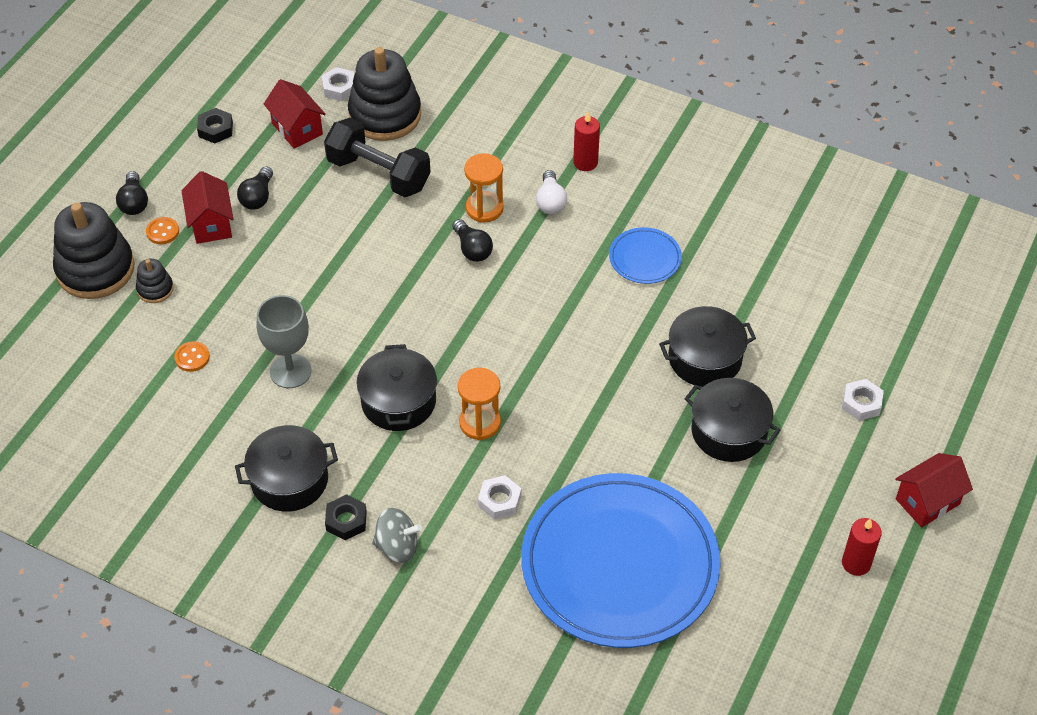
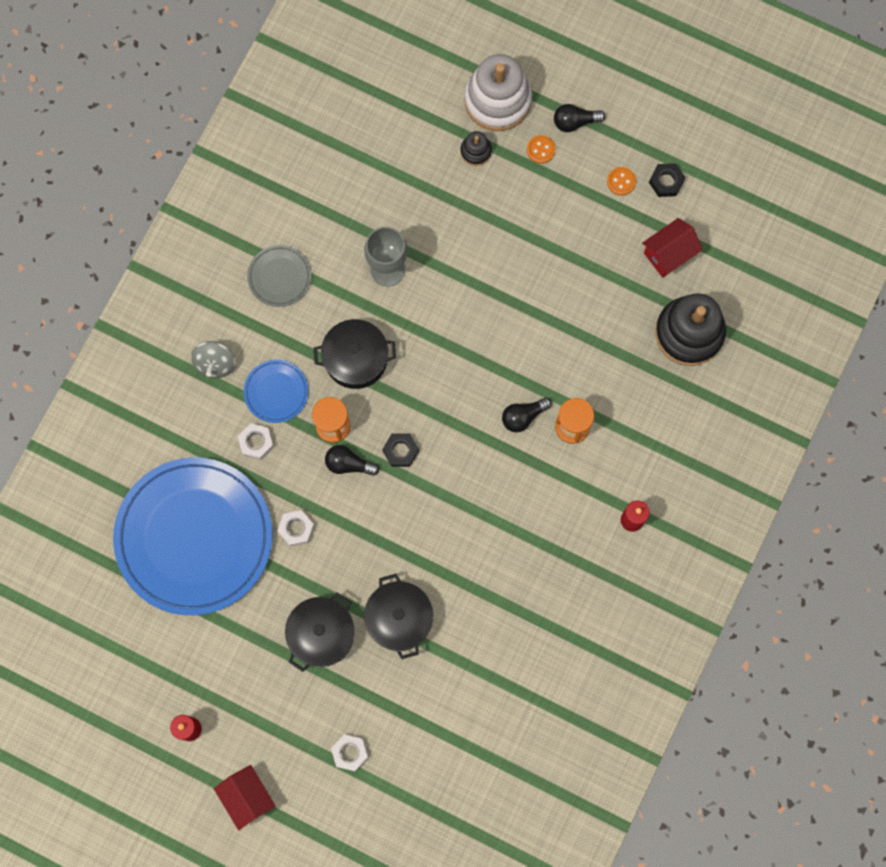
camera: 90 degrees right, 25 degrees up
(95, 269) = (497, 100): black stacking toy -> white stacking toy
(192, 357) = (402, 189): orange button -> orange button (621, 181)
(211, 224) = (550, 190): red house -> none
(258, 197) = (583, 226): black light bulb -> black light bulb (348, 464)
(289, 480) = (279, 277): black pot -> grey plate
(339, 88) = (724, 289): white nut -> white nut (296, 529)
(346, 520) = (240, 323): black nut -> black nut (400, 451)
(378, 174) = (613, 330): black dumbbell -> none
(550, 201) = (582, 487): white light bulb -> none
(645, 258) = (514, 571): blue plate -> blue plate (276, 392)

